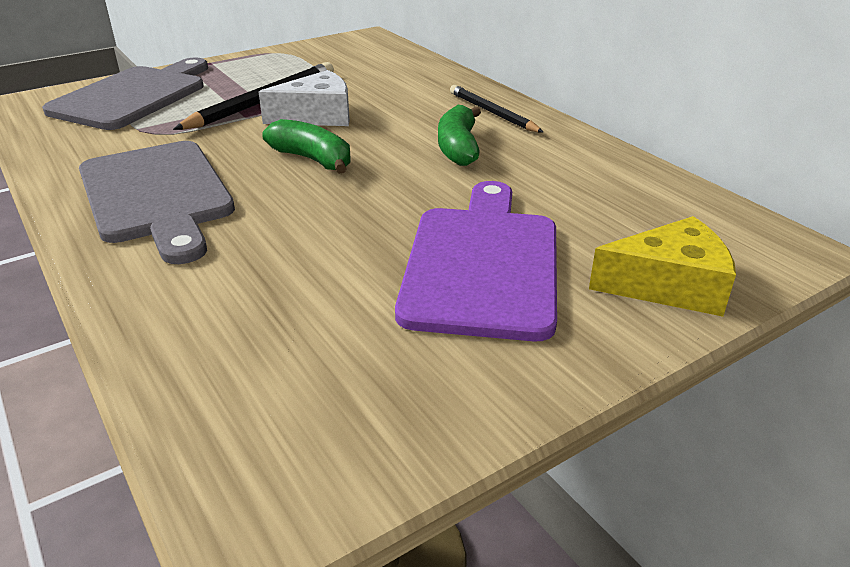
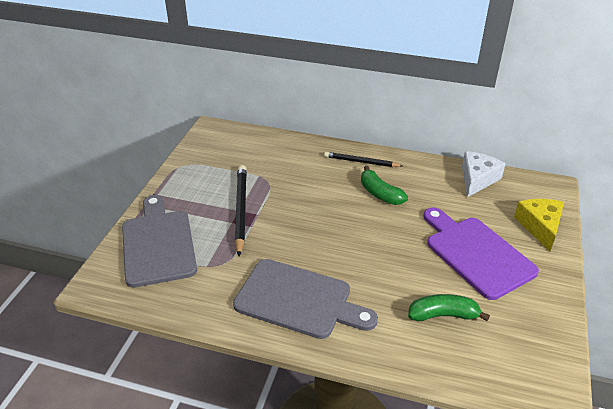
camera: 40 degrees left, 5 degrees up
(313, 159) = (331, 236): green banana -> green banana (443, 315)
(317, 116) = (286, 206): white cheese -> white cheese (477, 179)
(669, 285) = (540, 227): yellow cheese -> yellow cheese turned 45 degrees counterclockwise

